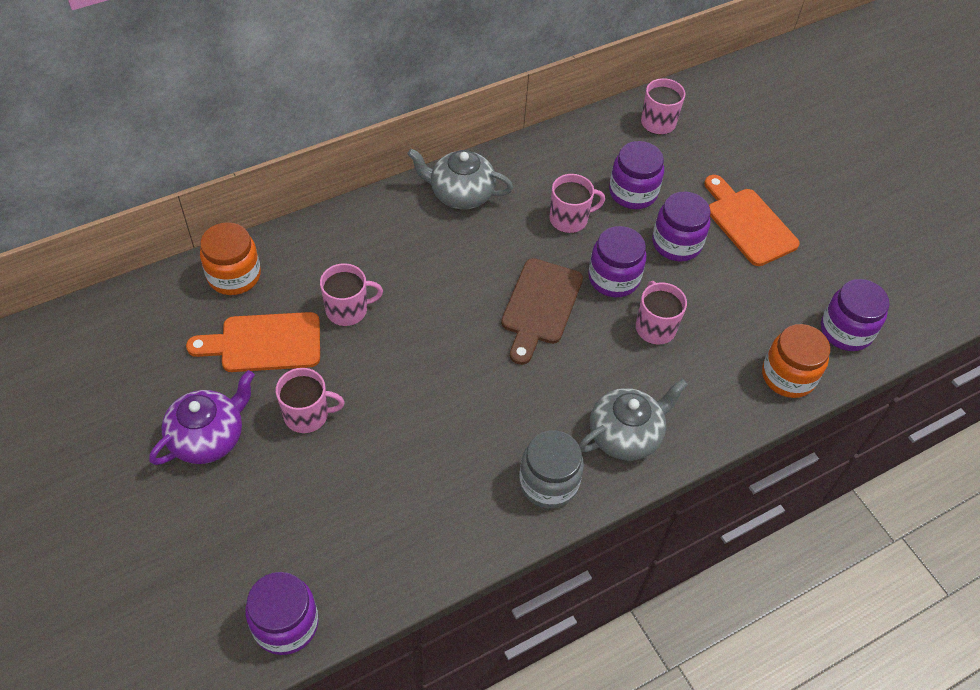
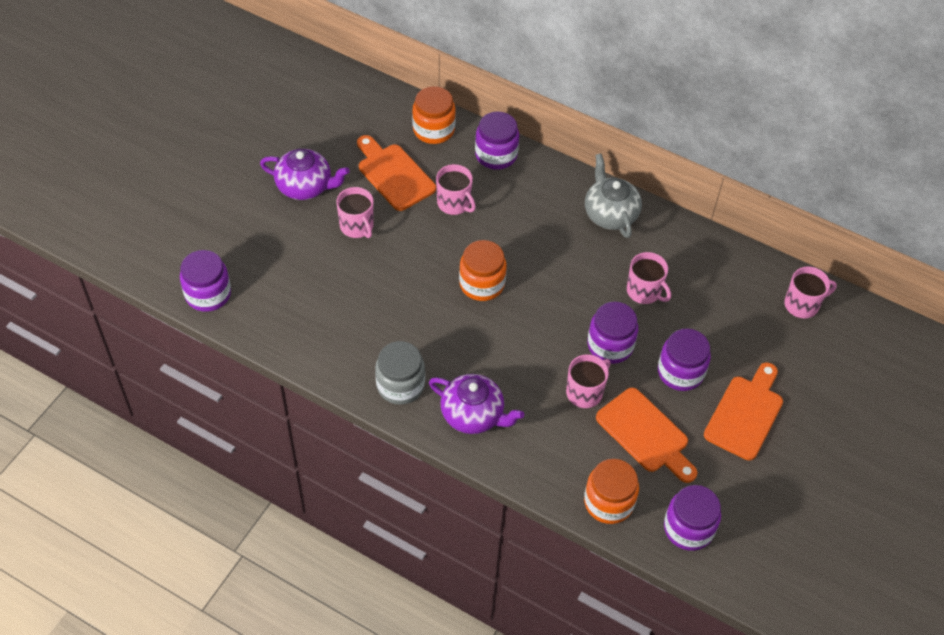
camera: 60 degrees right, 0 degrees up
(469, 341) = (482, 284): none -> orange jar
(540, 306) = (546, 311): brown cutting board -> none
(625, 435) = (473, 415): grey teapot -> purple teapot
(633, 192) = (708, 320): purple jar -> purple jar (496, 155)
(729, 306) = (645, 434): none -> orange cutting board

